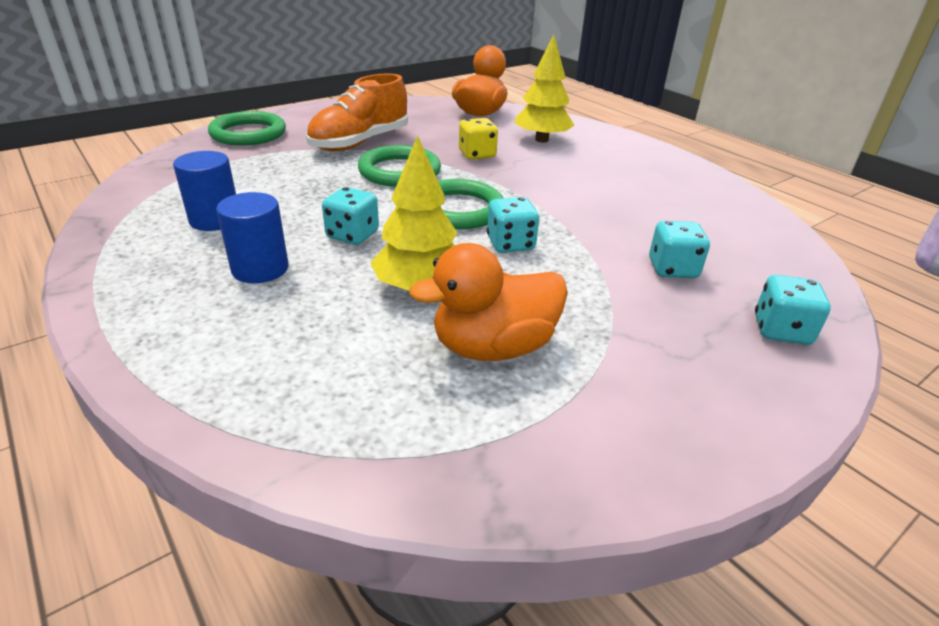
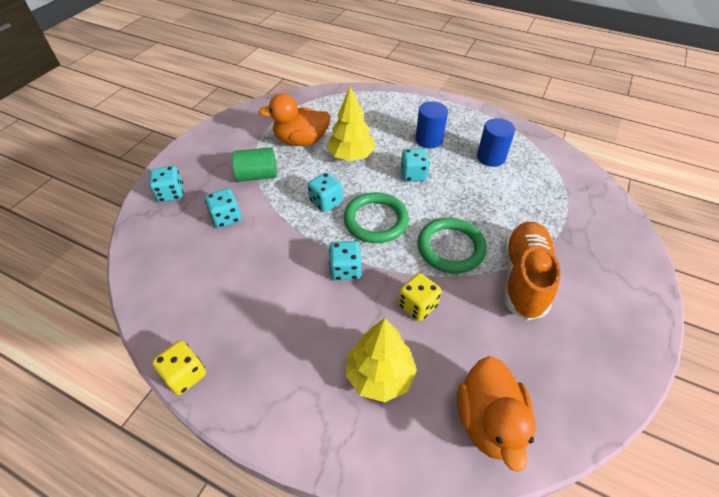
camera: 155 degrees right, 15 degrees up
(248, 133) = (615, 248): green ring -> none
(493, 347) = (301, 141): orange duck -> orange duck turned 135 degrees counterclockwise
(529, 187) = (345, 270): none -> turquoise dice
(609, 310) = (257, 175): none -> green cylinder
(715, 175) = (185, 375): none -> yellow dice

